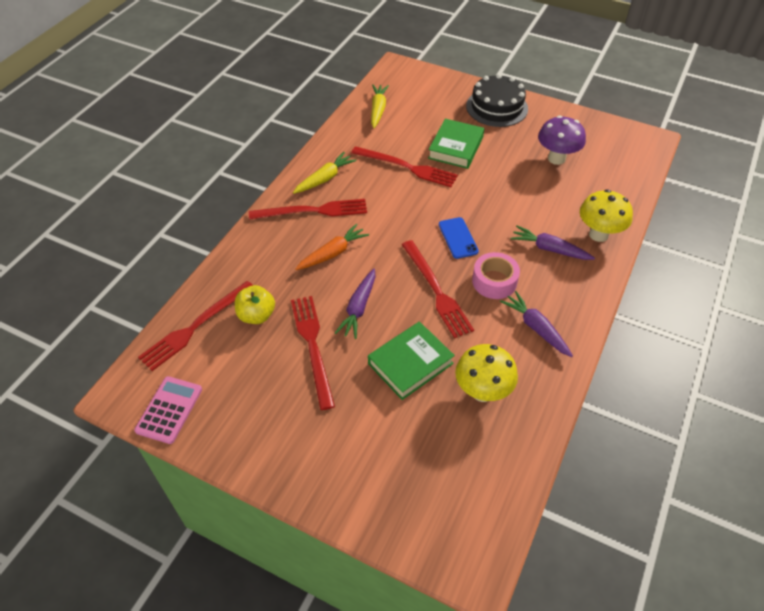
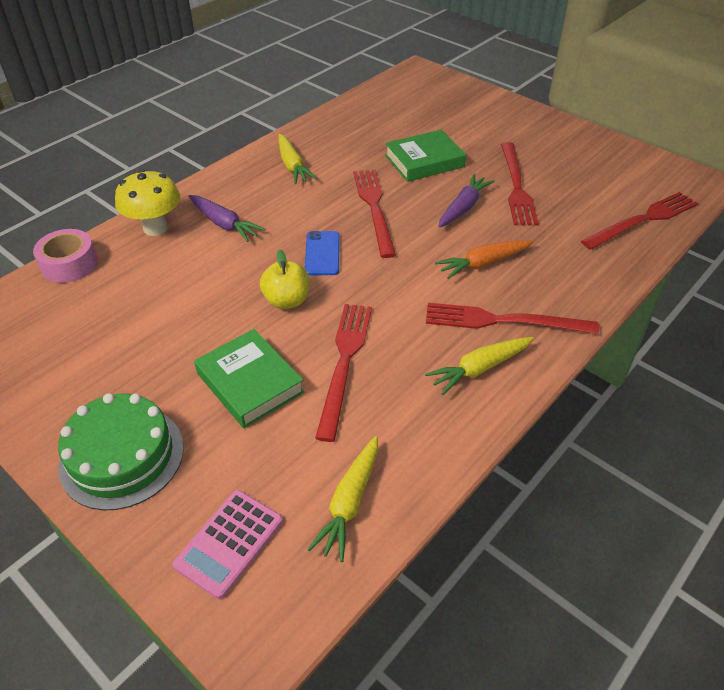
camera: 165 degrees left, 5 degrees down
(169, 410) = (651, 166): pink calculator -> pink calculator (229, 543)
(256, 315) = (576, 219): yellow apple -> yellow apple (287, 300)
(407, 167) = (344, 363): red fork -> red fork turned 60 degrees clockwise
(455, 147) = (250, 383): green book -> green book turned 75 degrees counterclockwise
(482, 391) = (368, 136): yellow mushroom -> none
(494, 281) = (307, 206): pink tape -> pink tape (69, 264)
(497, 107) = (122, 456): black cake -> green cake
(536, 328) = (292, 166): purple carrot -> yellow carrot
(556, 158) = (112, 332): purple mushroom -> none

